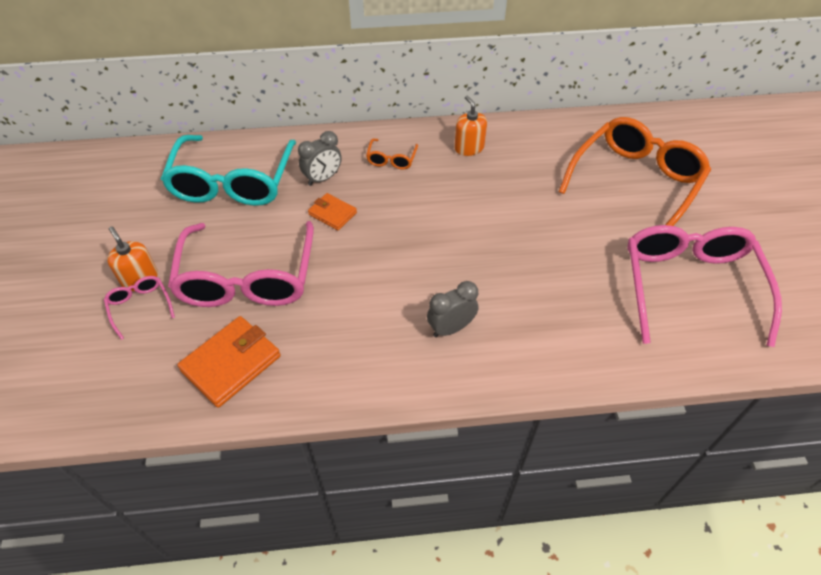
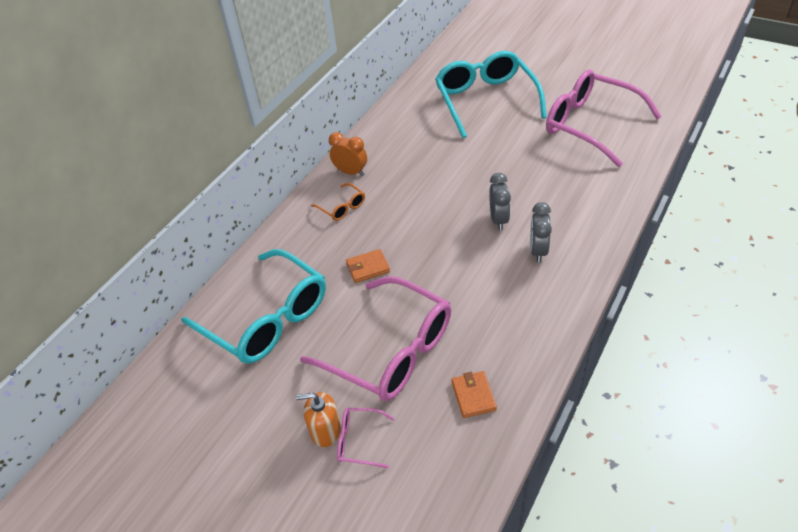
camera: 50 degrees left, 5 degrees down
(231, 363) = (473, 396): orange wallet -> orange wallet, size x0.59
(323, 178) = (322, 257): grey clock -> grey clock (498, 220)
(440, 142) = (351, 172): none -> orange clock
(469, 148) = (373, 160): orange soap dispenser -> none
(635, 182) = (486, 100): orange glasses -> turquoise glasses

